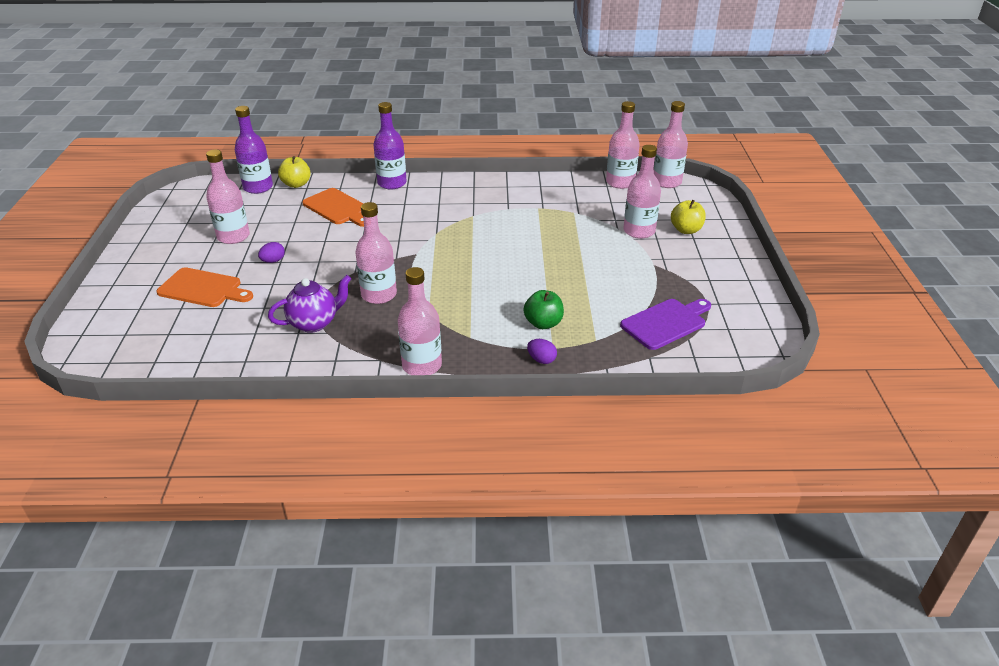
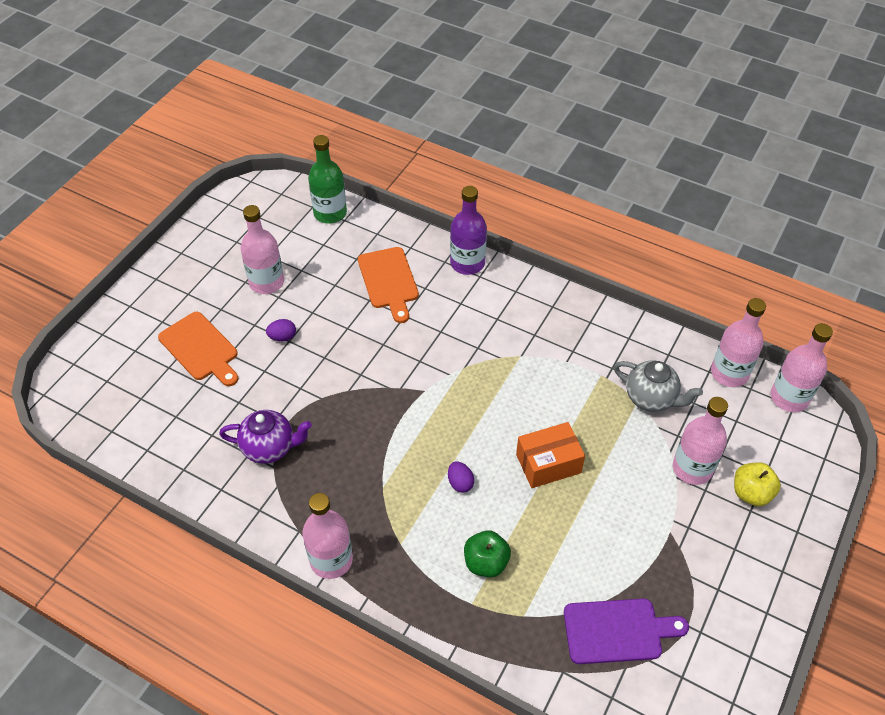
camera: 30 degrees right, 15 degrees up
(258, 187) = (330, 213): purple bottle -> green bottle
(296, 184) = (370, 224): yellow apple -> none
(379, 295) = (351, 436): pink bottle -> none
(541, 260) = (548, 463): none -> orange box
(541, 360) = (449, 614): purple egg -> purple egg (460, 483)
(581, 208) = (651, 398): none -> grey teapot

